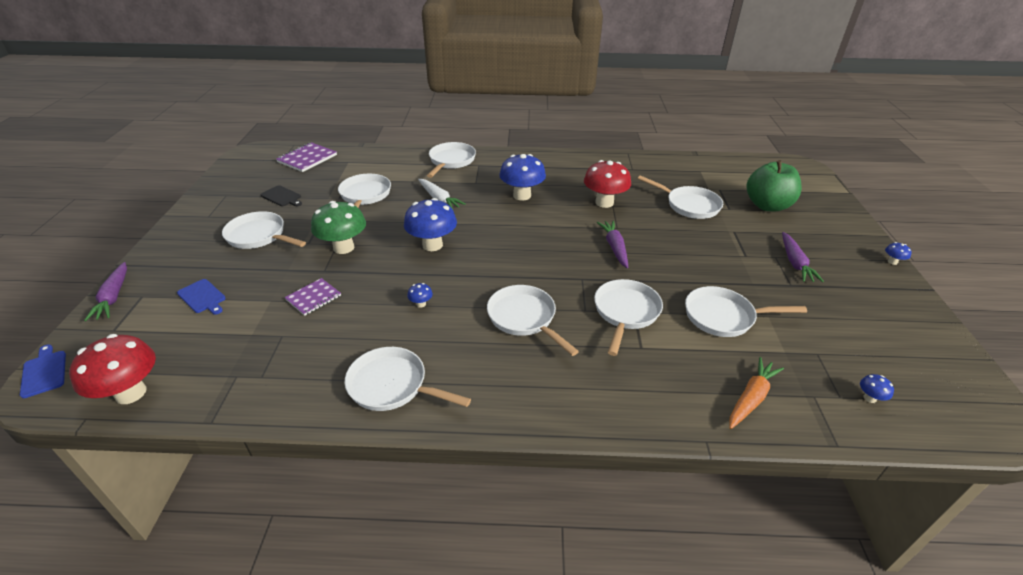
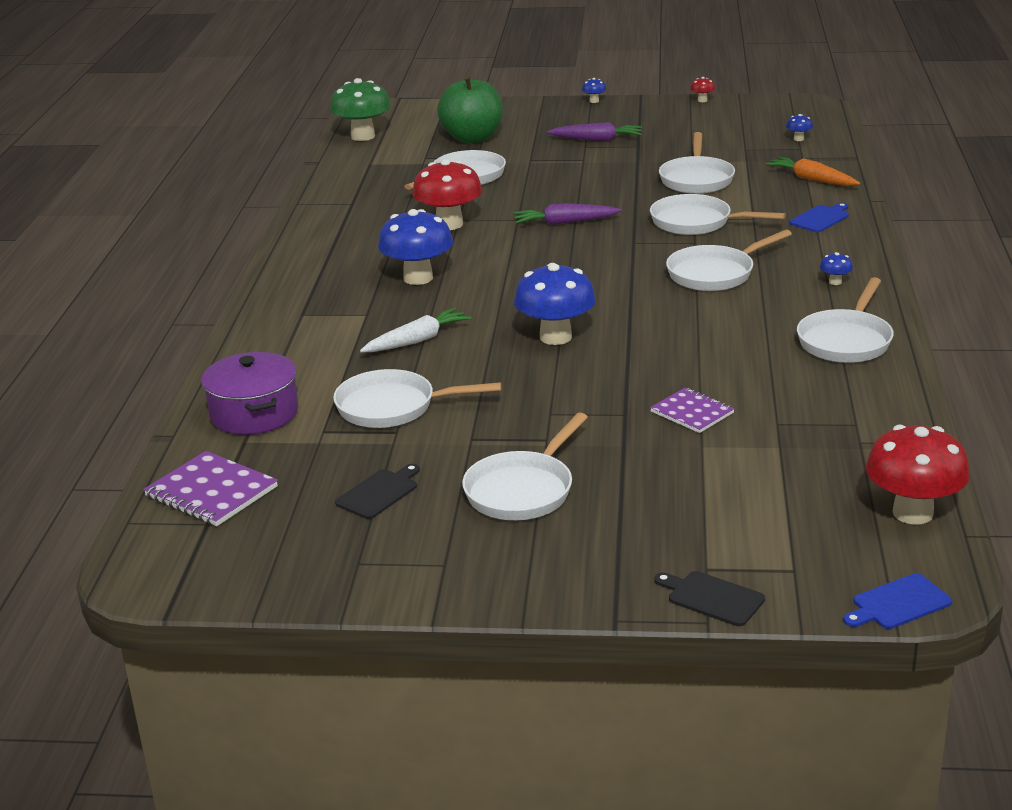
camera: 85 degrees left, 10 degrees down
(113, 297) = (712, 598): purple carrot -> black cutting board
(202, 297) = (701, 507): blue cutting board -> blue cutting board (821, 218)
(343, 247) = (561, 406): green mushroom -> green mushroom (363, 136)
(373, 162) = (254, 413): none -> purple pot
(421, 304) = (696, 335): blue mushroom -> blue mushroom (835, 282)
(451, 161) = (278, 338): white pan -> none
(946, 330) = (702, 100): none -> red mushroom

